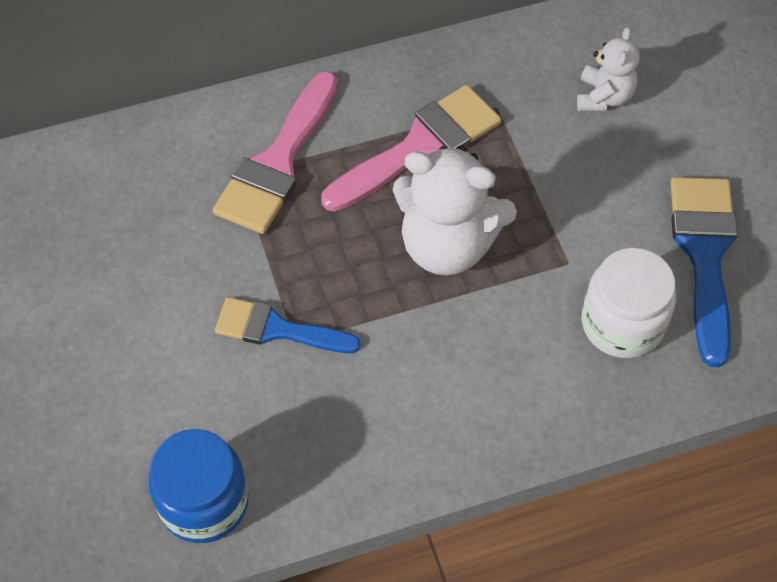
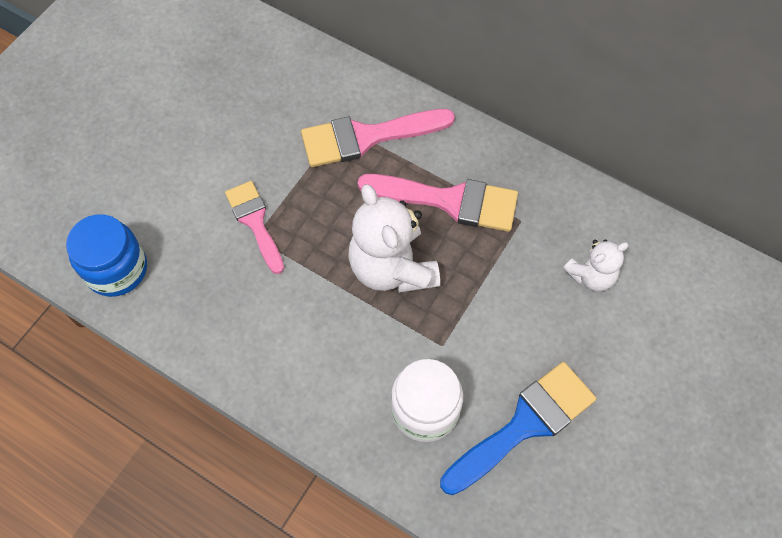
camera: 50 degrees right, 5 degrees up
(277, 329) = (255, 222): blue brush -> pink brush

